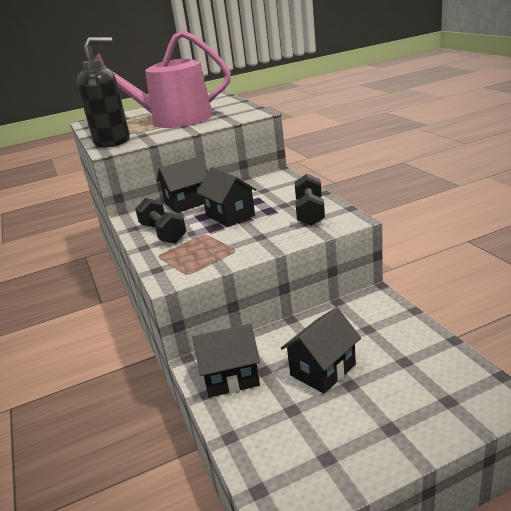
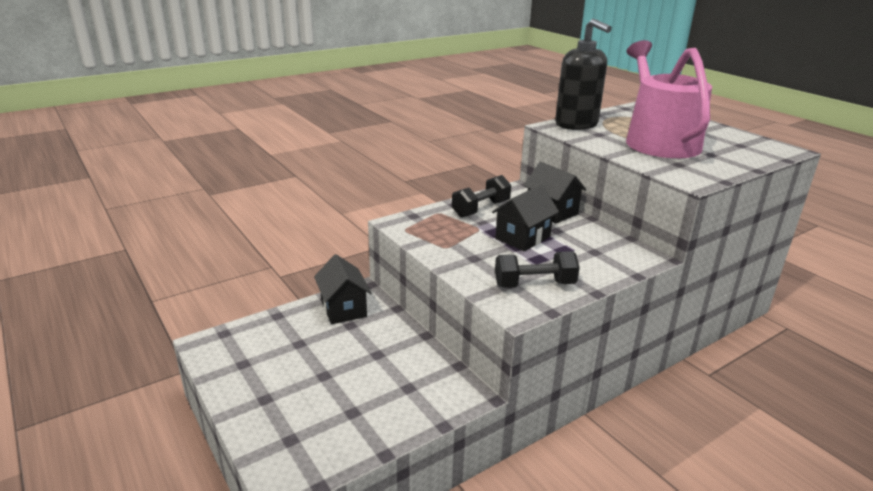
camera: 75 degrees right, 0 degrees up
(323, 370) = (346, 358): black house -> none

